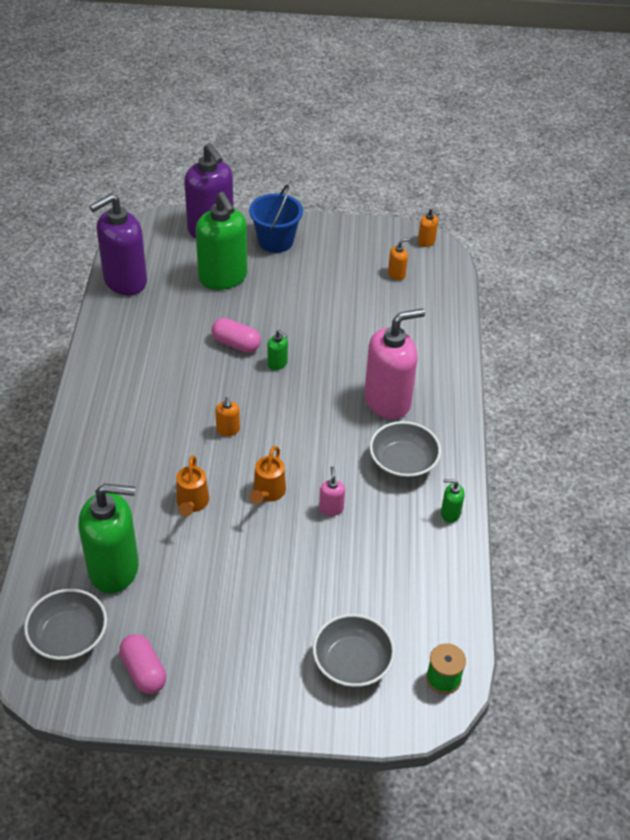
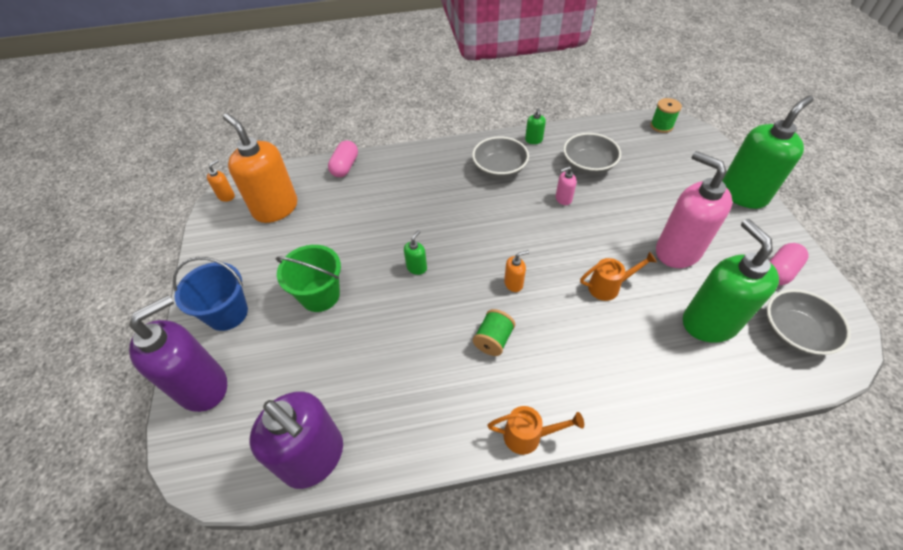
camera: 100 degrees left, 5 degrees up
(173, 399) = (493, 340): none -> green spool
(223, 277) = (295, 347): green soap dispenser -> green soap dispenser (743, 194)
(236, 344) = (399, 307): pink capsule -> pink capsule (345, 167)
(268, 493) = (569, 239): orange watering can -> orange watering can (528, 436)
(271, 296) = (320, 295): none -> green bucket
(352, 663) = (682, 164): grey bowl -> grey bowl (588, 165)
(388, 401) = (438, 187): pink soap dispenser -> pink soap dispenser (677, 251)
(396, 274) = (275, 208): orange soap dispenser -> orange soap dispenser, size x2.42

